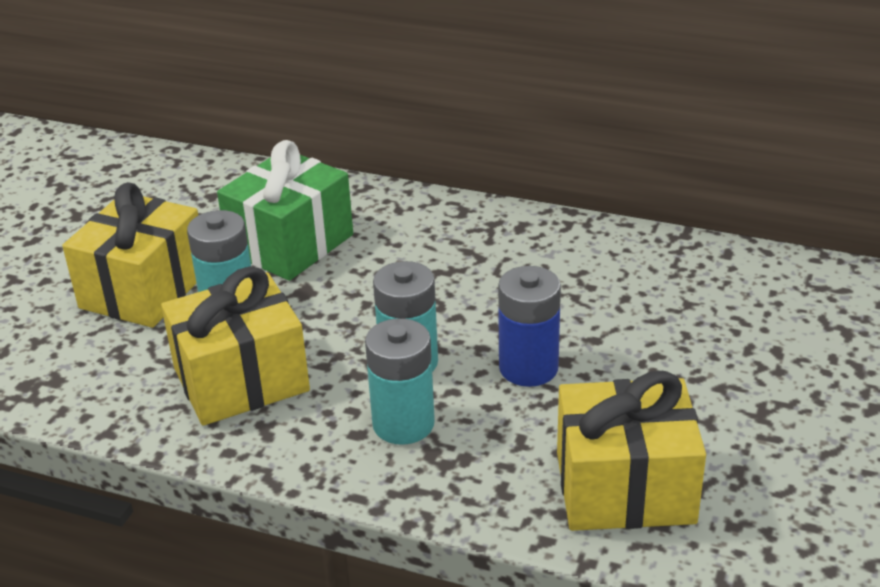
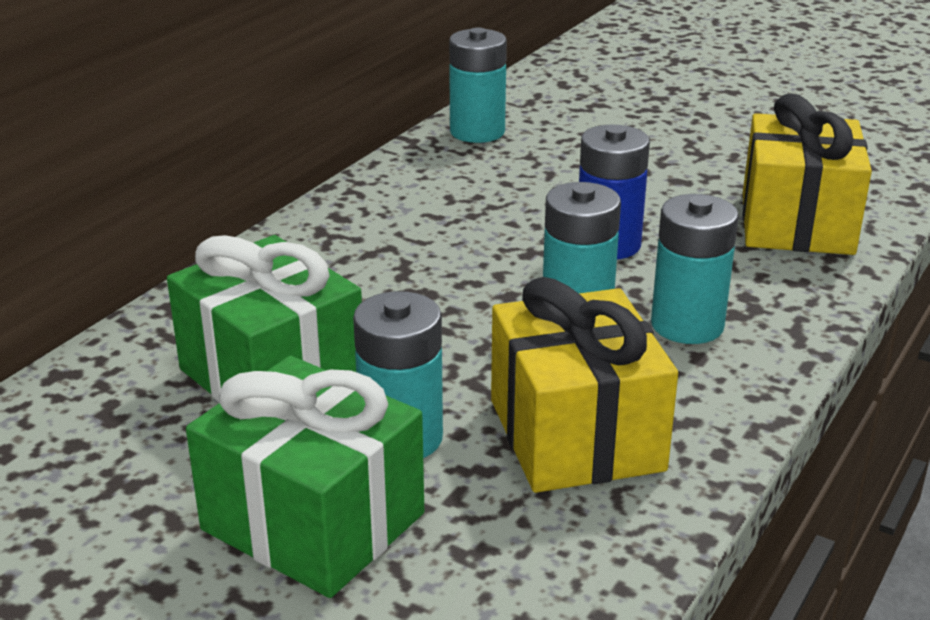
camera: 80 degrees left, 5 degrees down
(144, 289) = (313, 521): yellow gift -> green gift
(722, 266) = (477, 132): none -> turquoise battery

